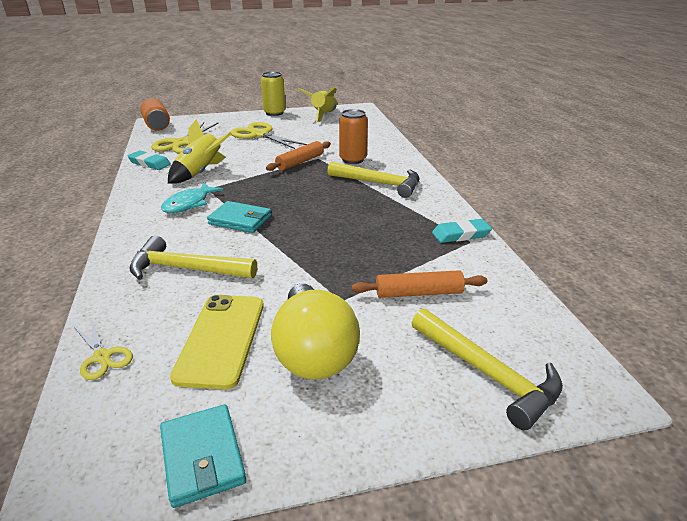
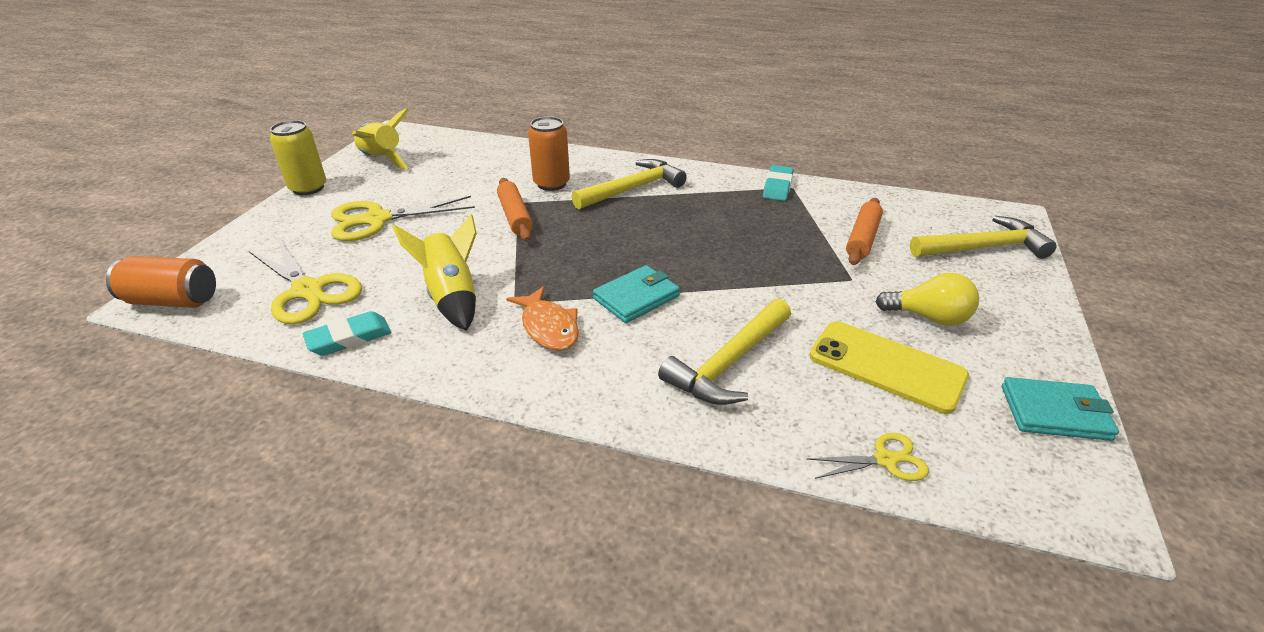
camera: 60 degrees left, 5 degrees up
(189, 204) = (548, 327): turquoise fish -> orange fish
(313, 352) = (929, 317): yellow light bulb -> yellow light bulb, size x0.64

